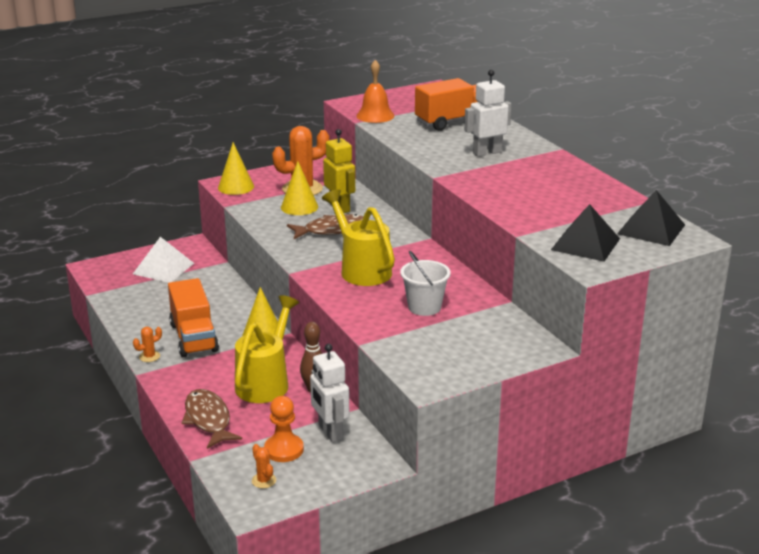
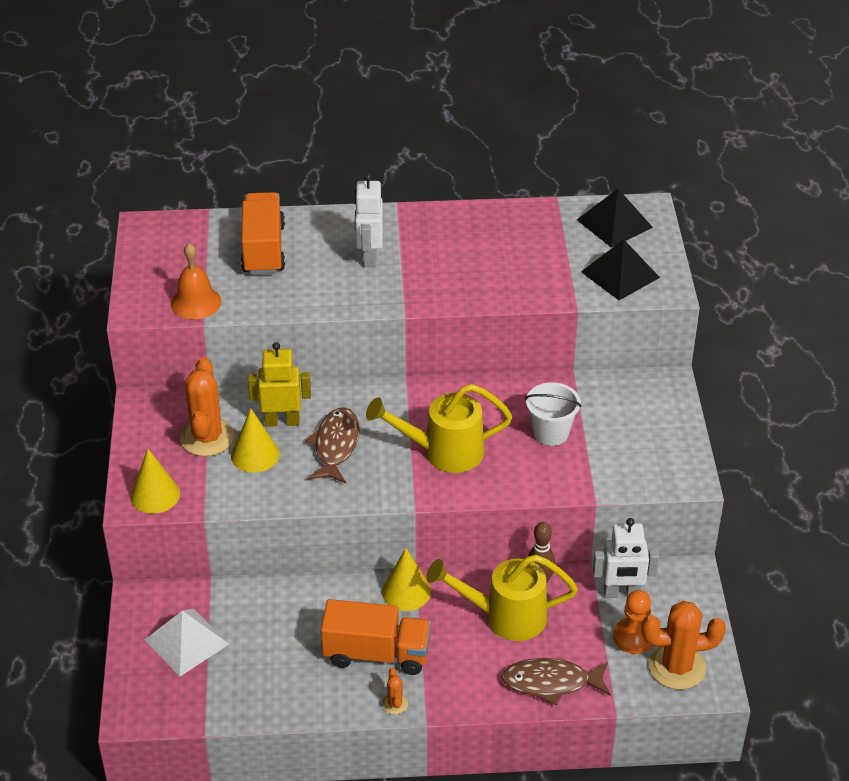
camera: 65 degrees left, 15 degrees up
(264, 480) = (677, 667): orange cactus -> orange cactus, size x2.25
(266, 382) = (505, 616): yellow watering can -> yellow watering can turned 45 degrees counterclockwise

